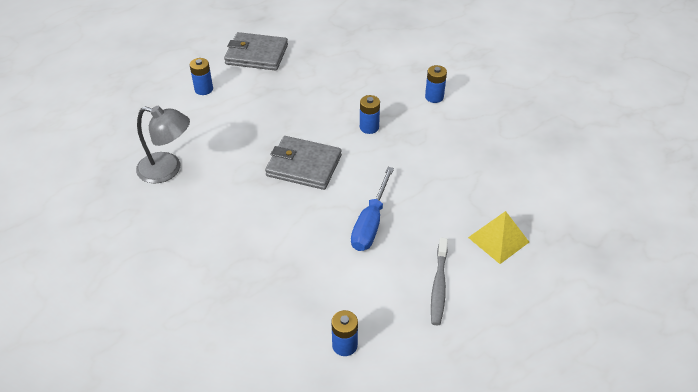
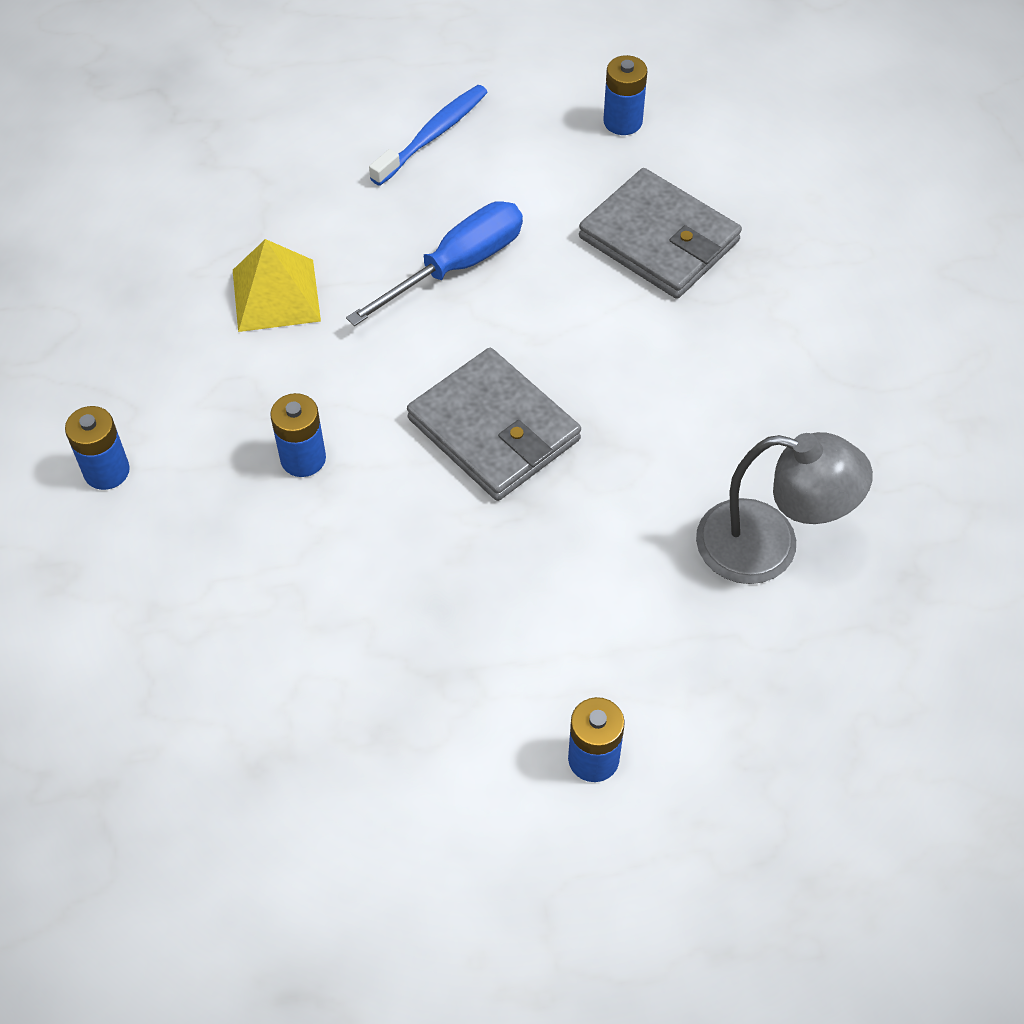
camera: 150 degrees left, 10 degrees up
(168, 170) = (768, 547): grey lamp -> grey lamp turned 150 degrees clockwise
(256, 54) = (395, 827): grey wallet -> grey wallet (659, 239)
(438, 286) = (433, 135): grey toothbrush -> blue toothbrush
(498, 239) = (283, 156): yellow pyramid -> yellow pyramid (276, 295)

